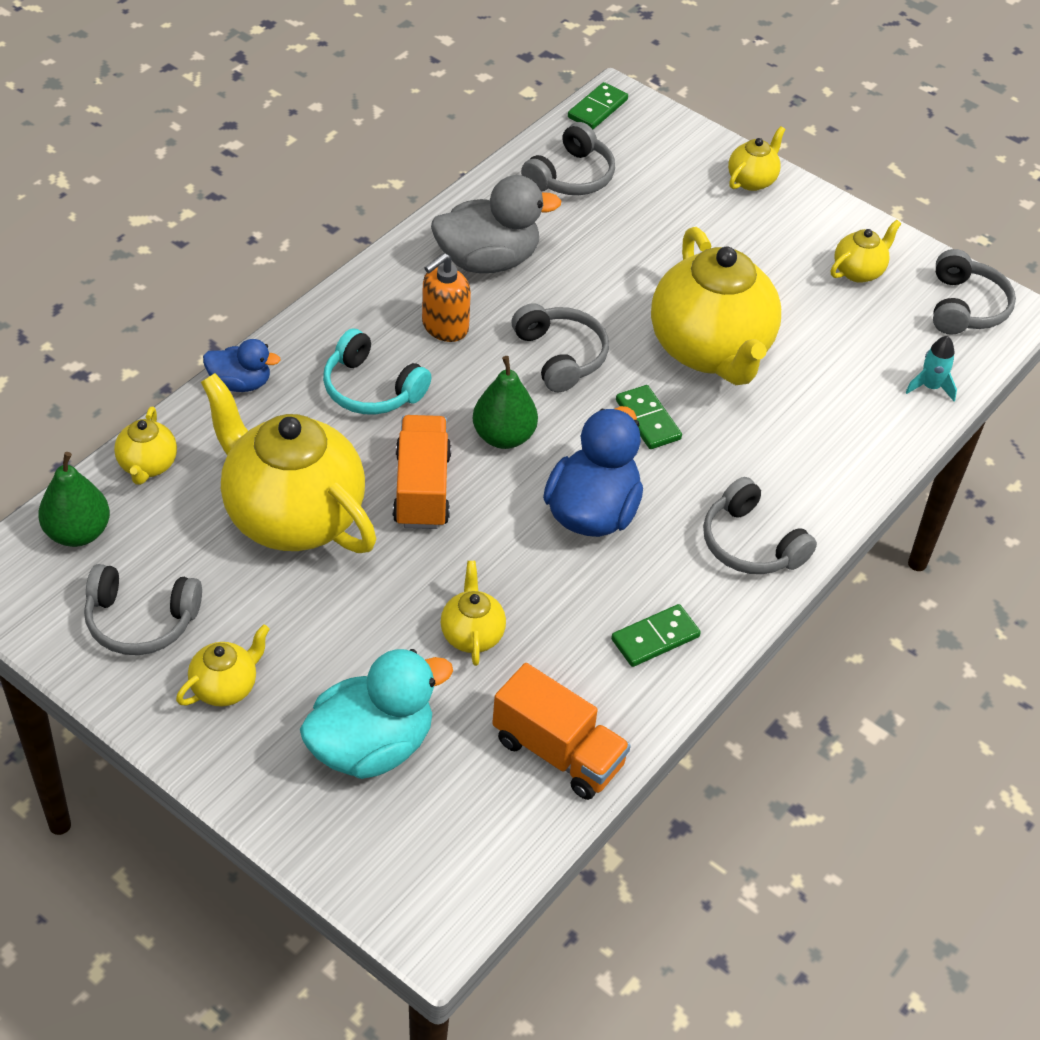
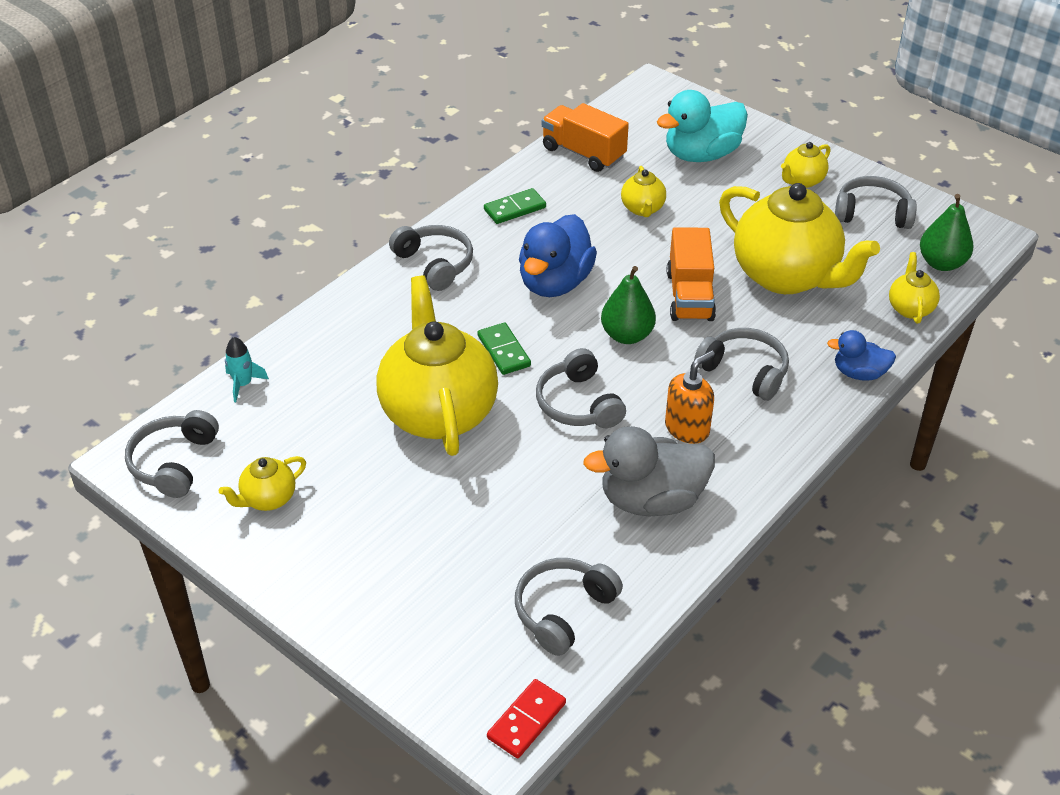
camera: 175 degrees left, 5 degrees down
(371, 389) = (744, 371): turquoise headphones -> grey headphones
(597, 109) = (526, 720): green domino -> red domino
(752, 180) = (353, 613): yellow teapot -> none

